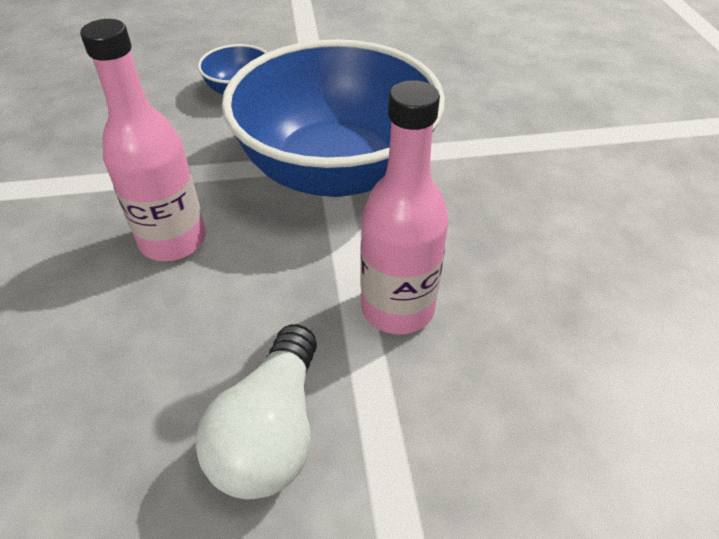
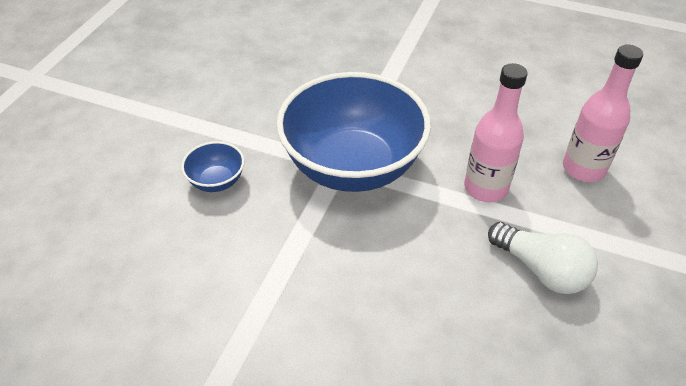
camera: 60 degrees left, 0 degrees up
(173, 241) = (365, 269): pink bottle -> pink bottle (583, 169)

